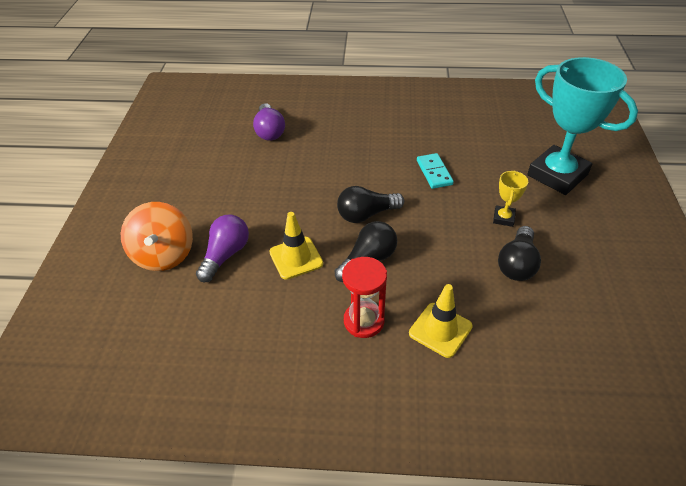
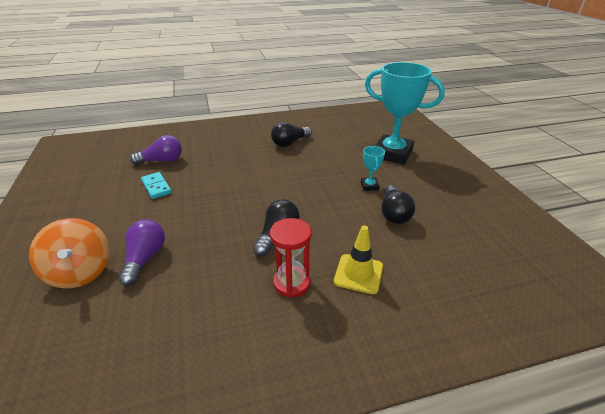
camera: 20 degrees left, 10 degrees down
(269, 131) = (162, 161): purple light bulb -> purple light bulb turned 75 degrees counterclockwise
(296, 258) = (213, 247): yellow traffic cone -> none
(366, 214) = (263, 203): black light bulb -> black light bulb (290, 143)
(434, 172) = (305, 166): turquoise domino -> turquoise domino (156, 187)
(503, 218) = (369, 186): yellow trophy -> turquoise trophy

